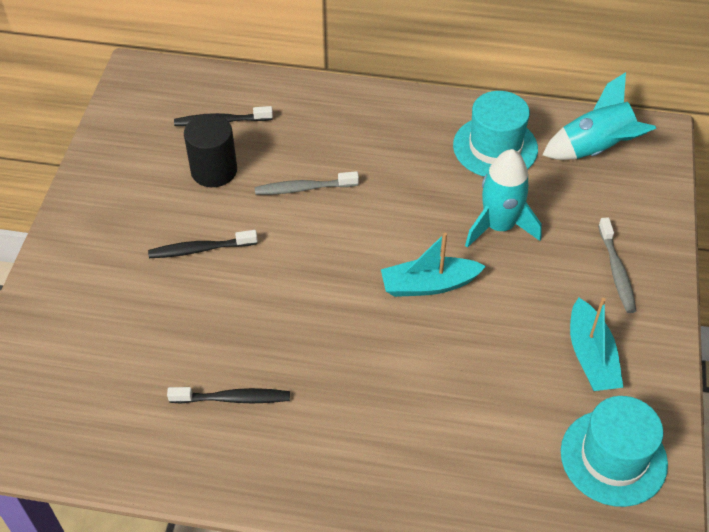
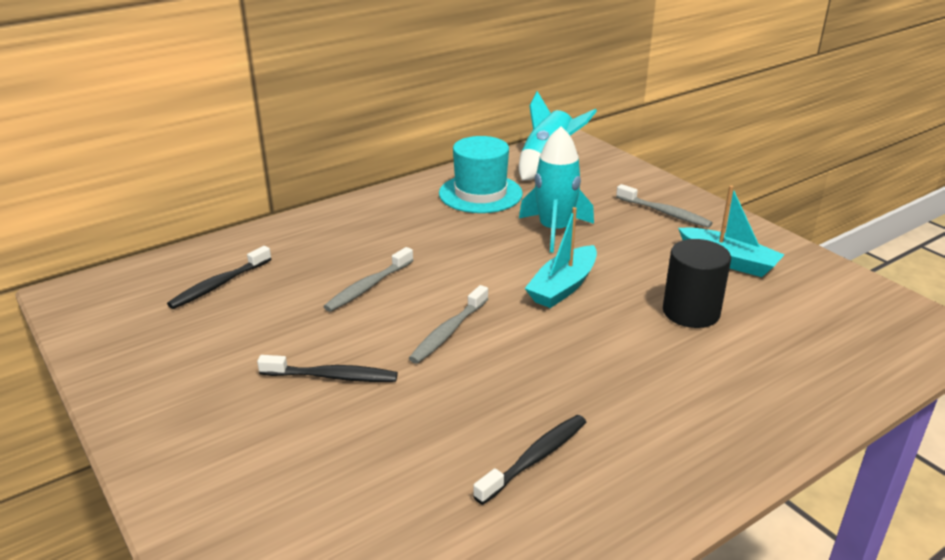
camera: 45 degrees left, 20 degrees down
(200, 249) = (332, 377): black toothbrush -> black toothbrush turned 120 degrees counterclockwise
(214, 170) = (262, 318): black cylinder -> black cylinder (691, 312)
(304, 266) = (448, 332): none -> grey toothbrush
(613, 457) = (835, 302): turquoise hat -> none

